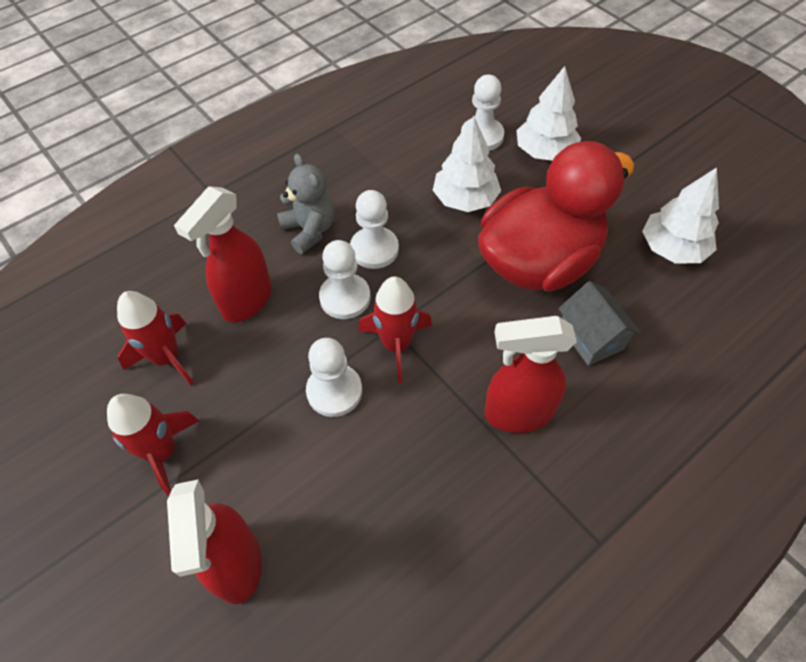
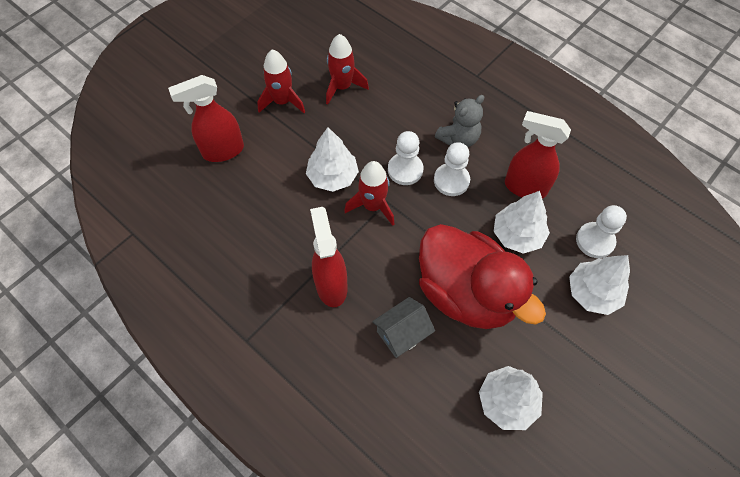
camera: 80 degrees right, 5 degrees up
(246, 301) = (391, 116): red spray bottle -> red spray bottle (524, 187)
(334, 391) = (332, 177): white pawn -> white tree

